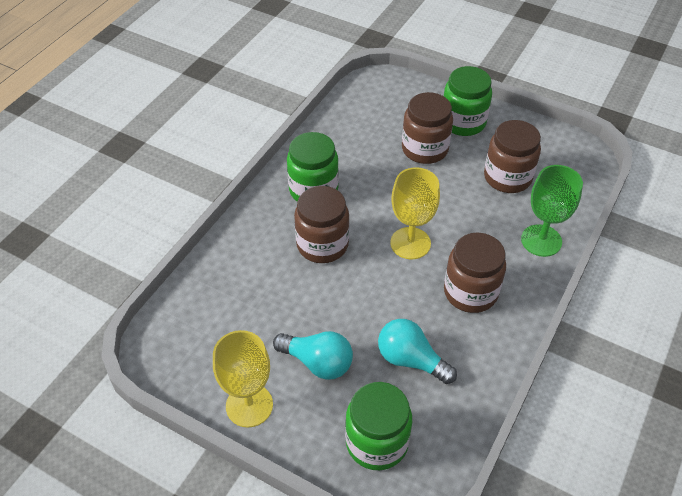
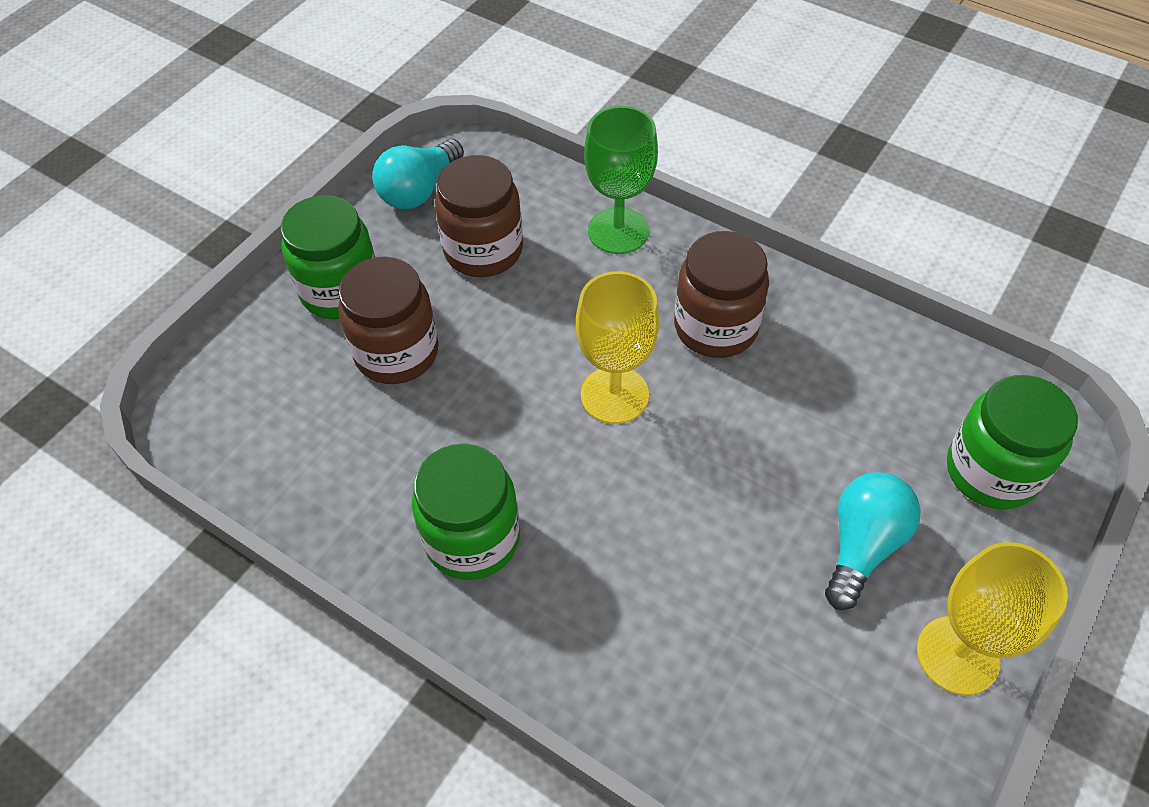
camera: 85 degrees left, 5 degrees up
(322, 245) = (611, 528): brown jar -> none
(411, 360) = (845, 415): turquoise light bulb -> turquoise light bulb (419, 190)

